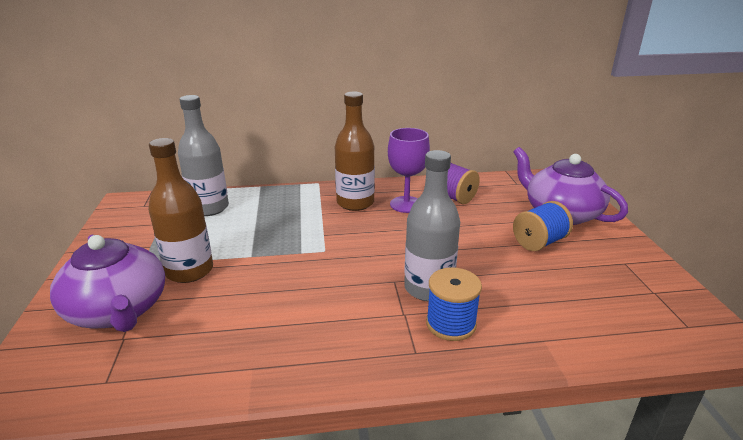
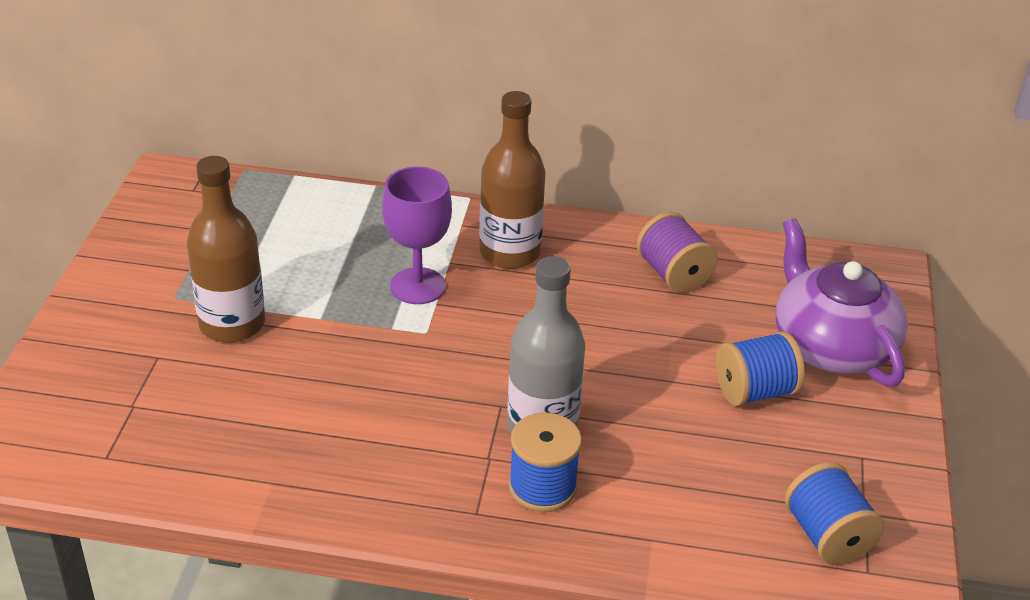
camera: 15 degrees right, 10 degrees up
(118, 310) = (133, 365): purple teapot -> none
(209, 208) = (286, 215): grey bottle -> none
(406, 204) = (589, 273): purple goblet -> purple goblet (417, 286)
(646, 311) = (827, 536): none -> blue spool

